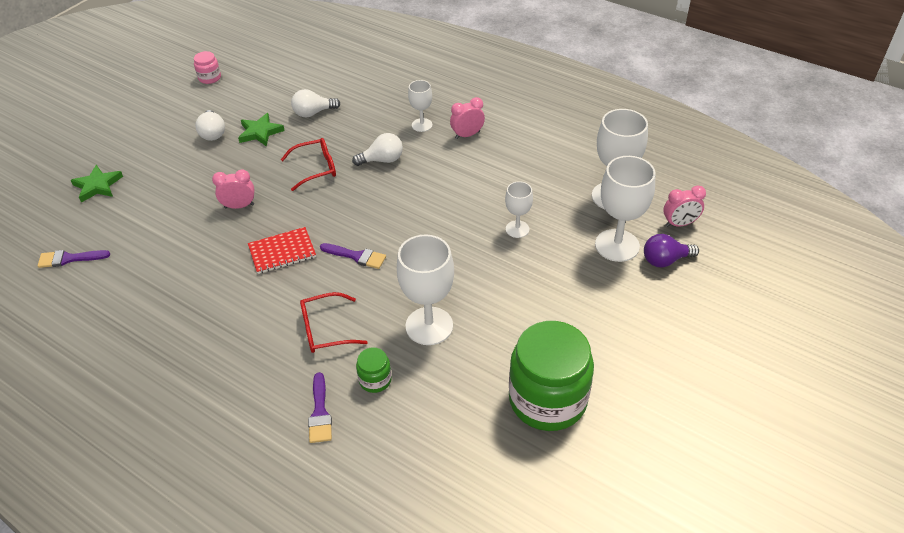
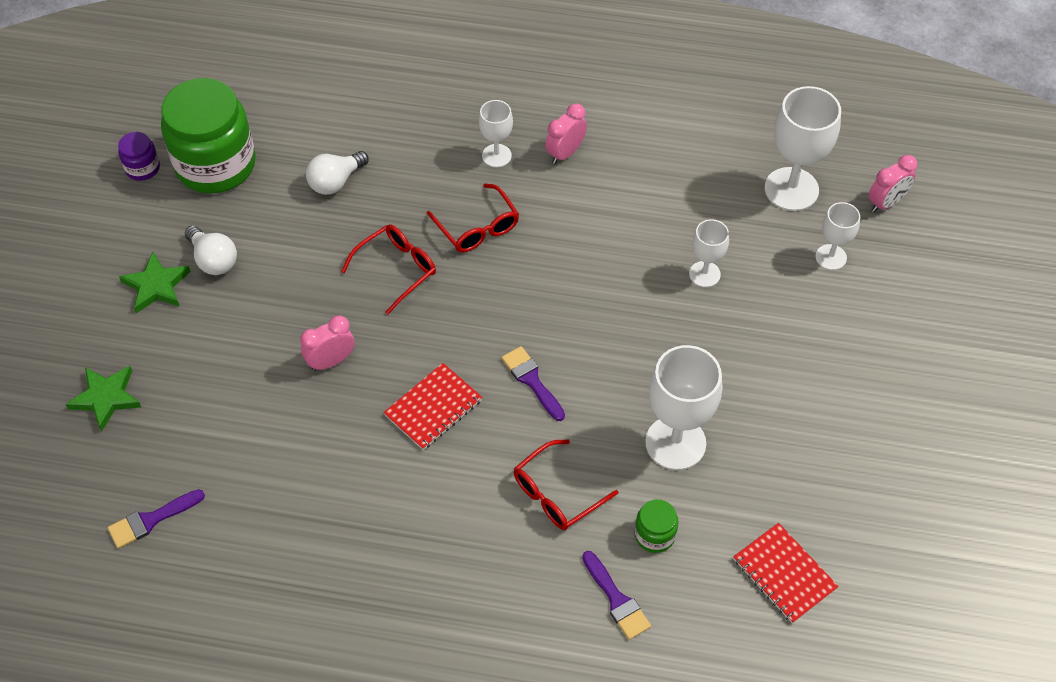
camera: 25 degrees left, 10 degrees up
(210, 78) = (142, 168): pink jar -> purple jar
(260, 132) = (281, 237): green star -> green star (156, 286)
(356, 256) = (532, 380): purple brush -> purple brush turned 120 degrees counterclockwise
(382, 160) = (477, 228): white light bulb -> red glasses
(453, 441) = (784, 574): none -> red notebook
(547, 399) = (856, 484): green jar -> green jar (216, 164)
(617, 245) = (831, 257): white goblet -> white goblet, size x0.56
(665, 260) = (893, 259): purple light bulb -> none

